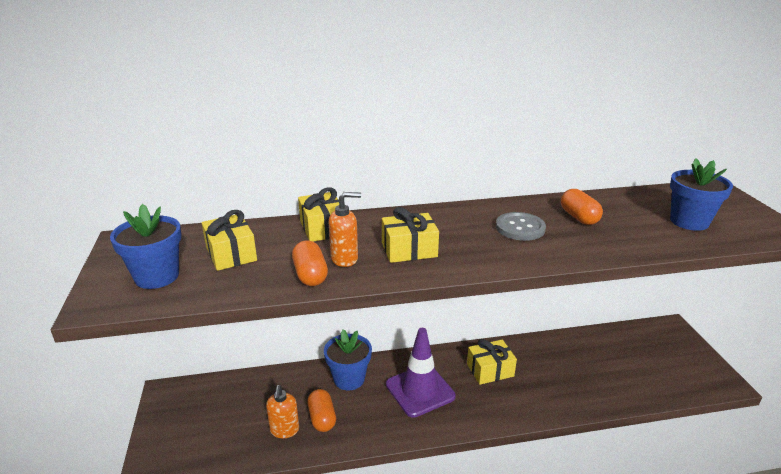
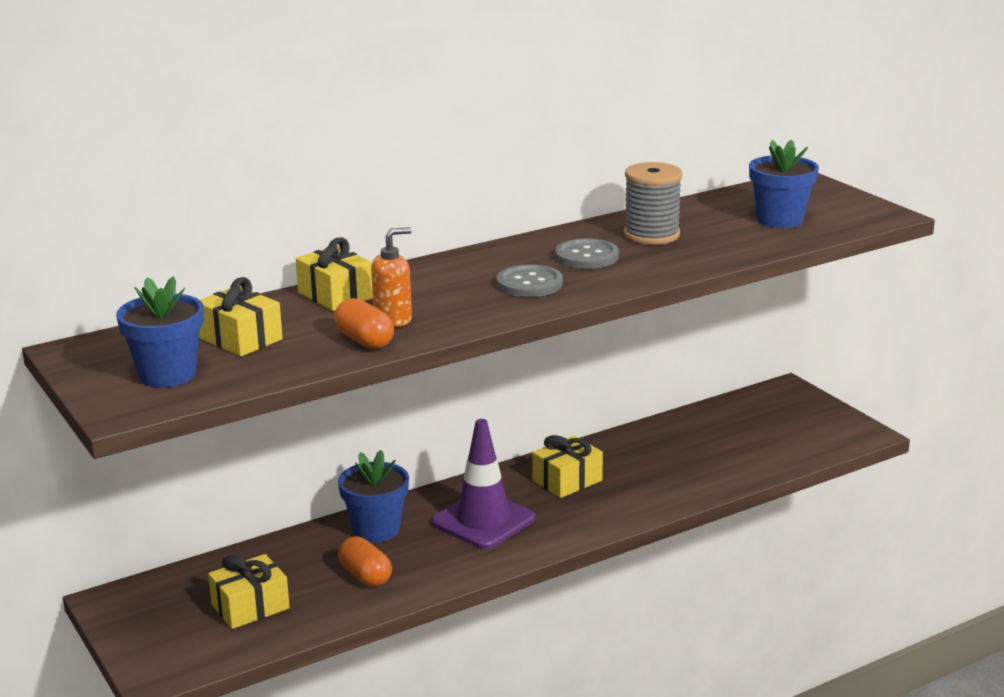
camera: 20 degrees left, 5 degrees down
(284, 430) = (321, 598): orange soap dispenser -> none
(409, 250) = (466, 298): yellow gift -> yellow gift (250, 607)
(463, 245) = (529, 284): none -> grey button
(579, 217) = (651, 235): orange capsule -> grey spool

